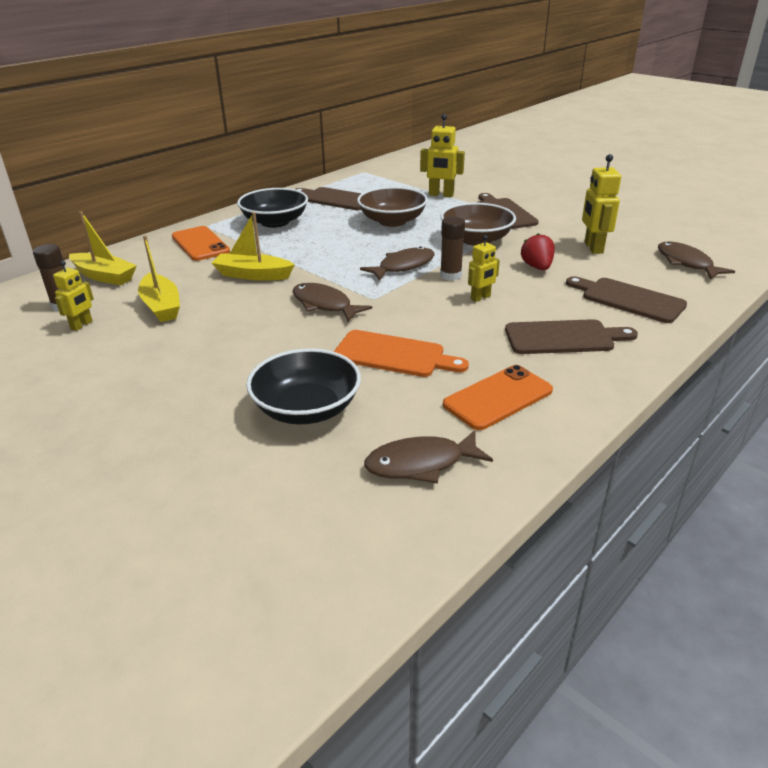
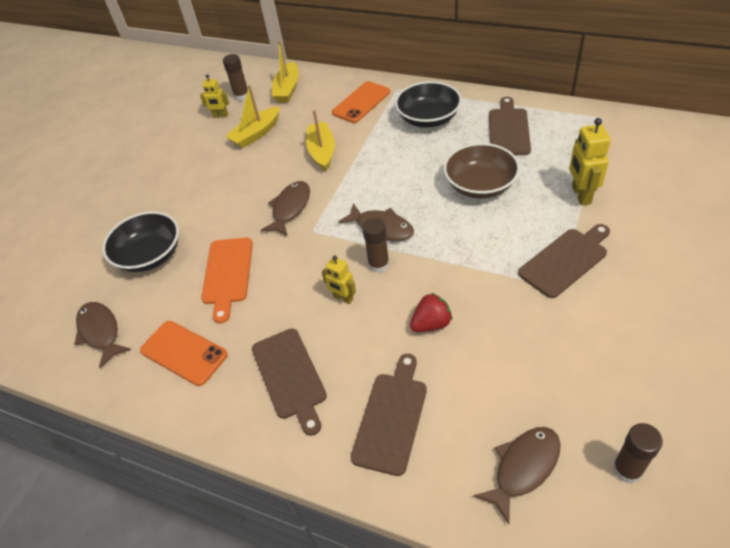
camera: 75 degrees right, 15 degrees up
(476, 239) = (473, 258): brown bowl -> none
(593, 248) = (513, 363): yellow robot -> none
(692, 235) = (627, 469): none -> brown glue stick

